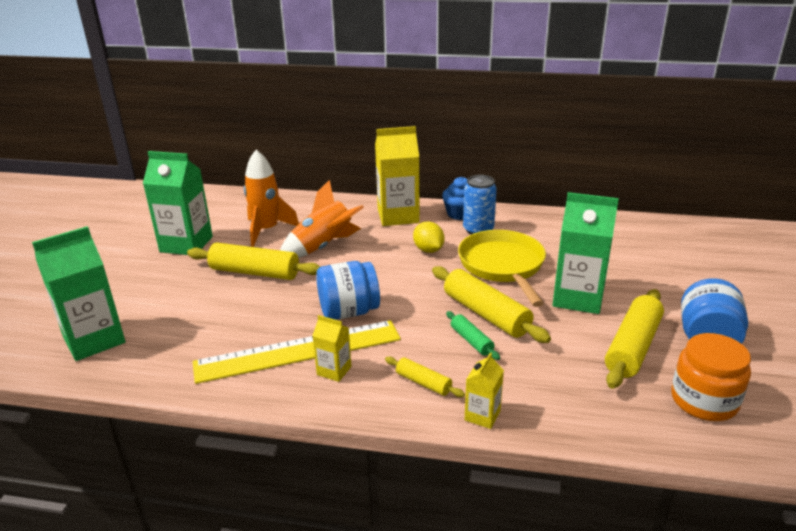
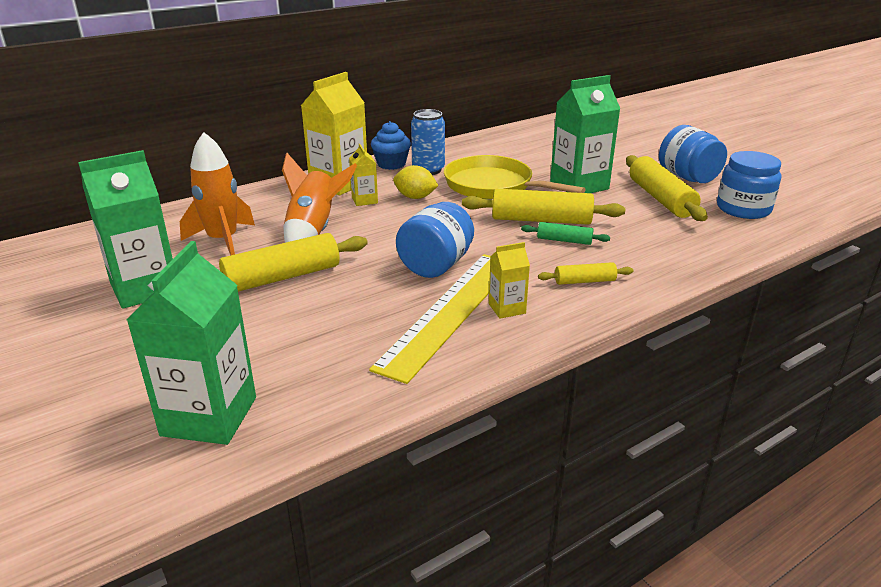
camera: 45 degrees left, 0 degrees up
(482, 415) = (657, 279): yellow carton -> yellow carton (364, 200)
(704, 400) = (743, 209): orange jar -> blue jar

